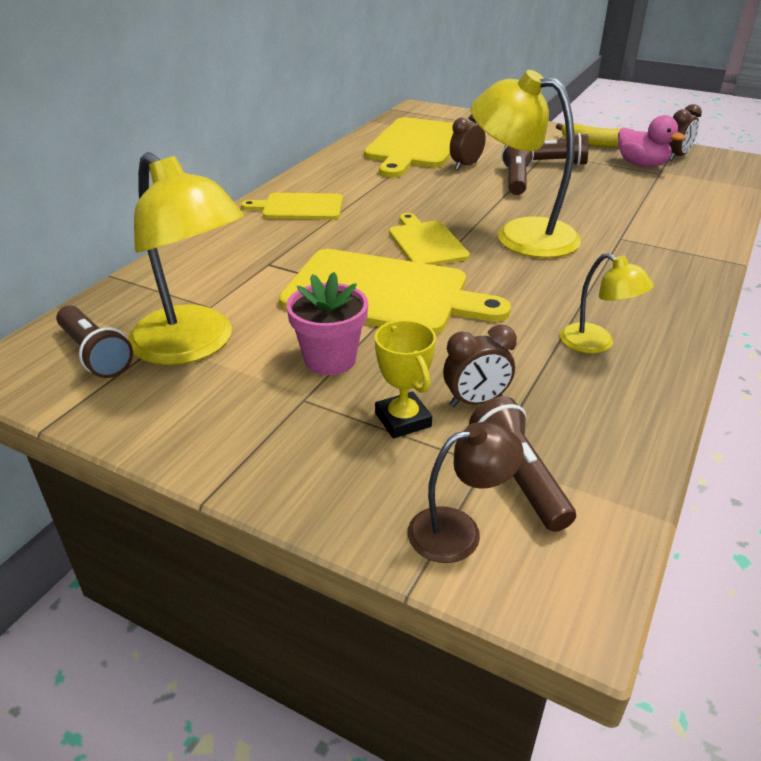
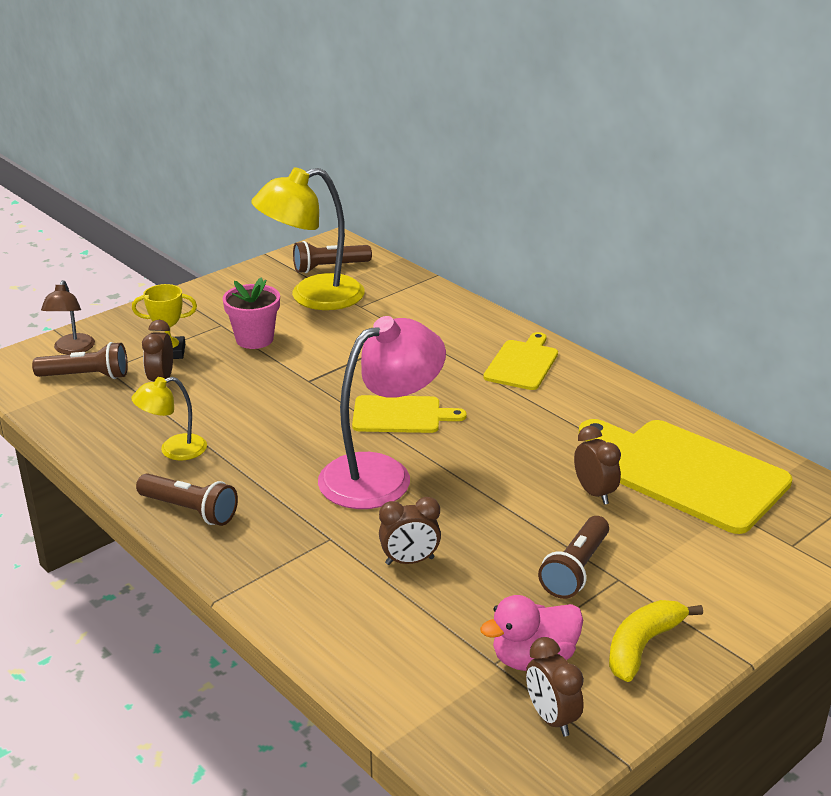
camera: 110 degrees right, 5 degrees down
(383, 293) = (325, 375): yellow cutting board -> none
(516, 180) = (529, 518): brown flashlight -> brown flashlight (190, 510)
(520, 235) = (381, 474): yellow lamp -> pink lamp
(607, 207) = (409, 561): none -> brown clock

